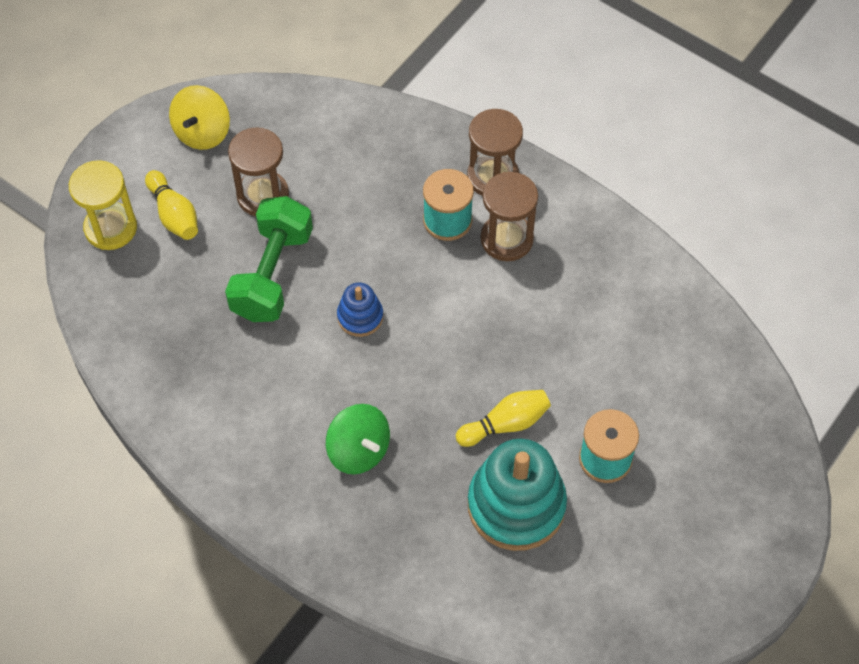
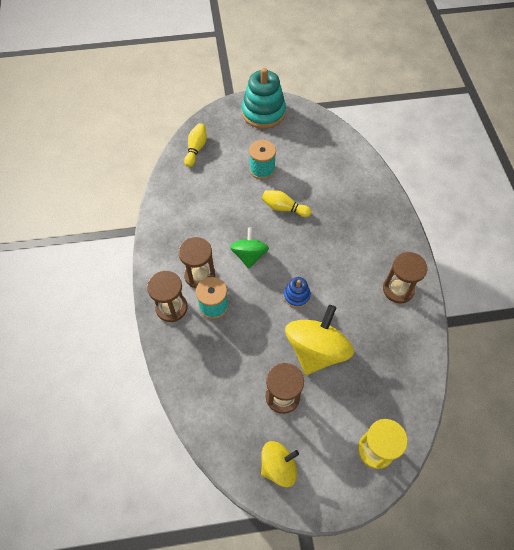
camera: 135 degrees left, 0 degrees up
(174, 214) = (336, 427): yellow bowling pin -> yellow bowling pin (196, 149)
(236, 439) = (398, 289): none -> brown hourglass
(272, 274) = (316, 350): green dumbbell -> yellow spinning top
(359, 450) = (350, 244): green spinning top -> green spinning top (249, 255)
(516, 505) = (311, 180): turquoise stacking toy -> turquoise stacking toy (263, 112)

